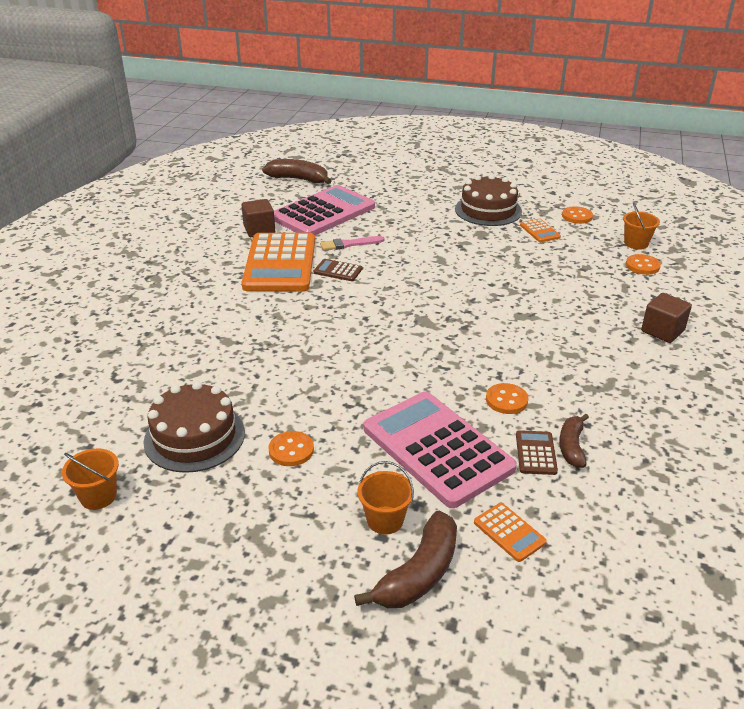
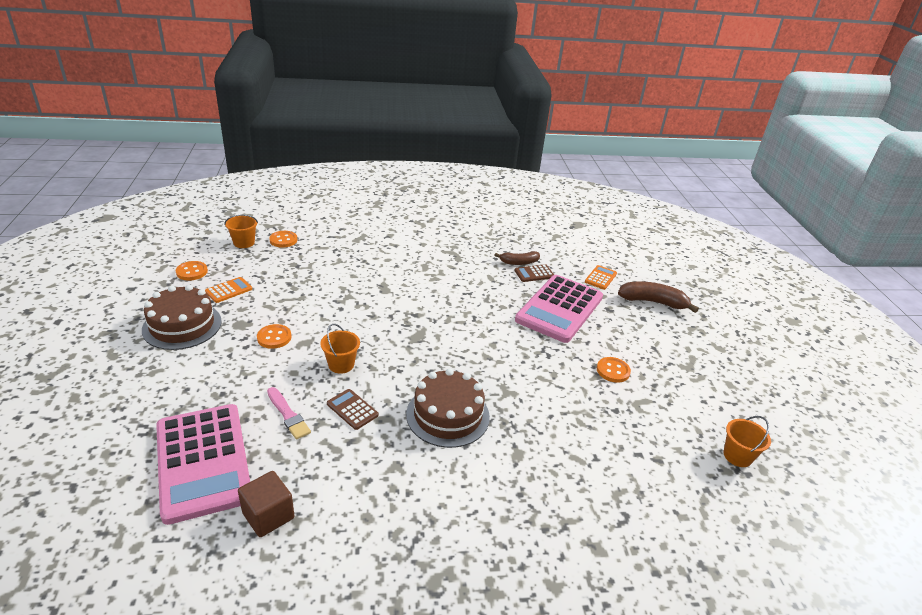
camera: 115 degrees left, 0 degrees up
(194, 437) = (643, 426): brown cake -> brown cake (448, 415)
(280, 263) = (353, 463): orange calculator -> none
(299, 179) = (75, 528): brown banana -> none
(323, 213) = (203, 461): pink calculator -> pink calculator turned 135 degrees counterclockwise
(338, 271) = (352, 409): brown calculator -> brown calculator turned 135 degrees clockwise
(385, 520) = (631, 319): orange bucket -> orange bucket (341, 365)
(506, 400) = (493, 287): orange button -> orange button (274, 337)
(662, 331) = (376, 233): brown cube -> none

